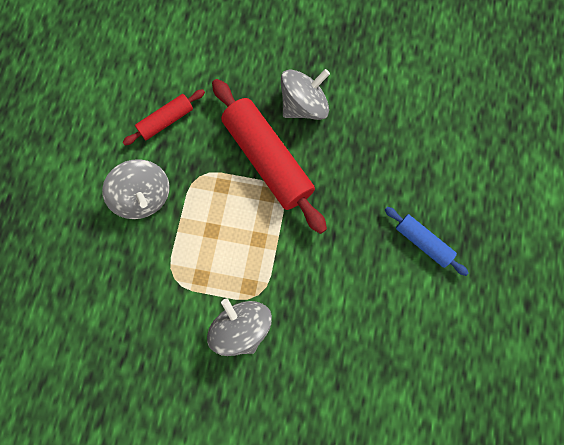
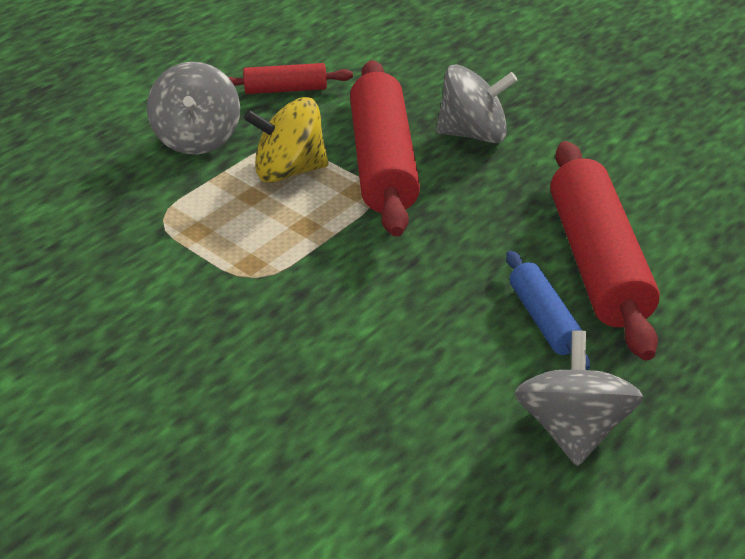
camera: 30 degrees right, 35 degrees down
(218, 196) = (289, 170): none -> yellow spinning top
(241, 327) = (203, 298): grey spinning top -> grey spinning top (571, 428)
(427, 182) = (597, 262): none -> red rolling pin

